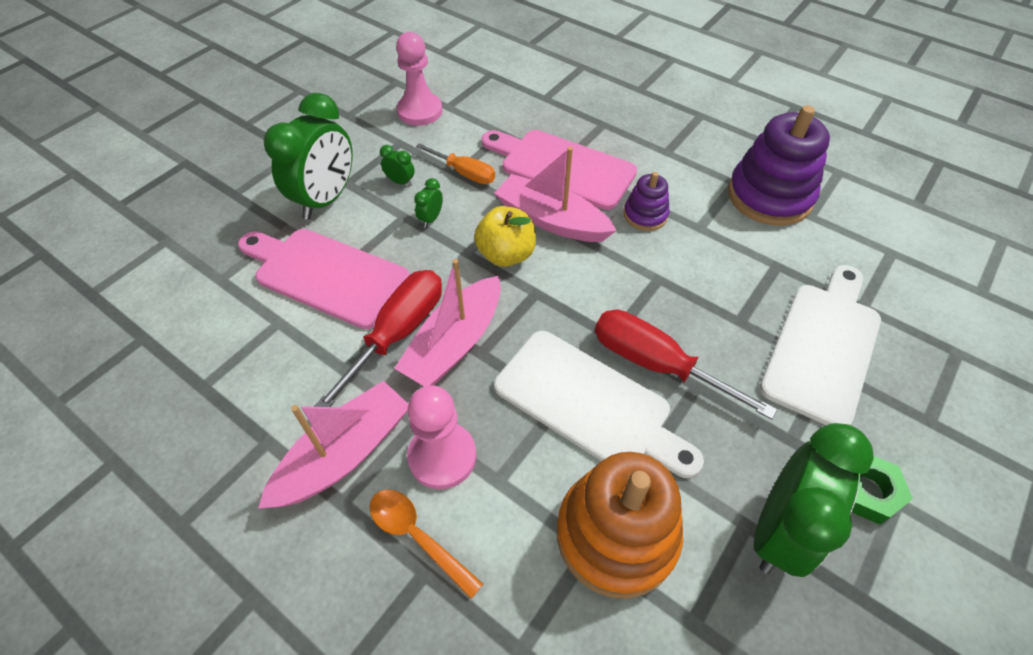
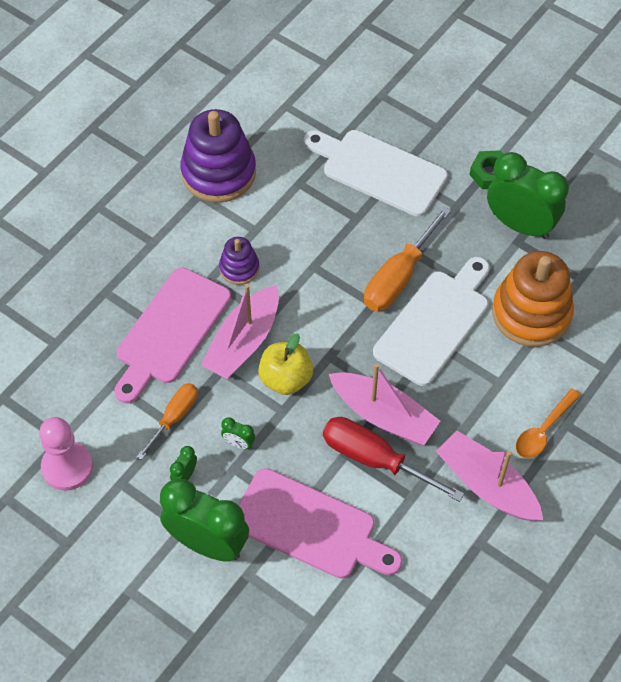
camera: 90 degrees left, 5 degrees up
(326, 275) = (310, 526): pink cutting board -> pink cutting board turned 90 degrees counterclockwise
(442, 456) = (484, 418): pink pawn -> none
(656, 364) = (398, 277): red screwdriver -> orange screwdriver

